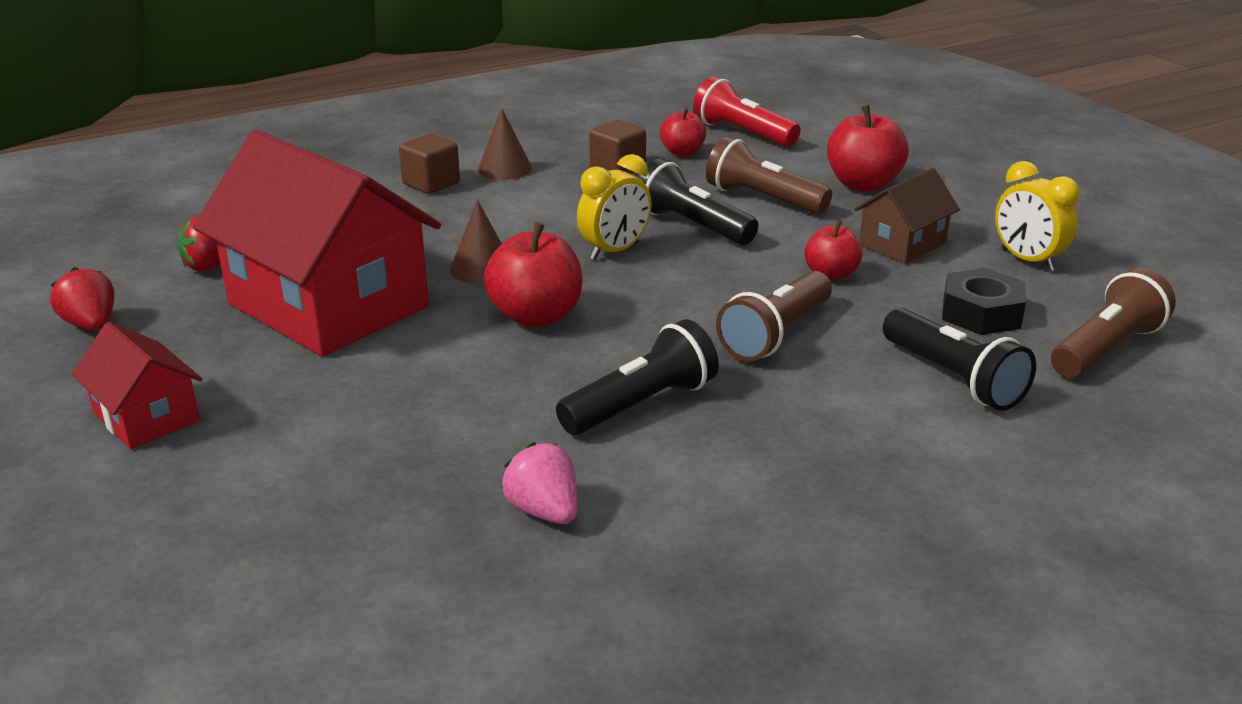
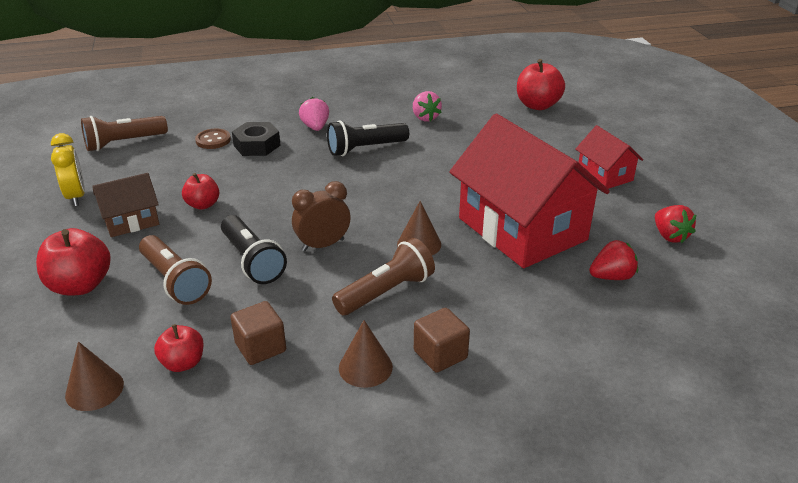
camera: 165 degrees left, 5 degrees up
(536, 316) = (396, 202): red apple -> red apple (537, 105)
(614, 251) = (323, 245): yellow clock -> brown clock
(742, 133) = (94, 389): red flashlight -> brown cone
(775, 335) = (273, 172): brown flashlight -> brown flashlight (386, 292)
(781, 441) = (315, 127): none -> pink strawberry
(954, 379) = (213, 140): black flashlight -> brown button
(981, 313) = (153, 168): black nut -> black nut (257, 145)

